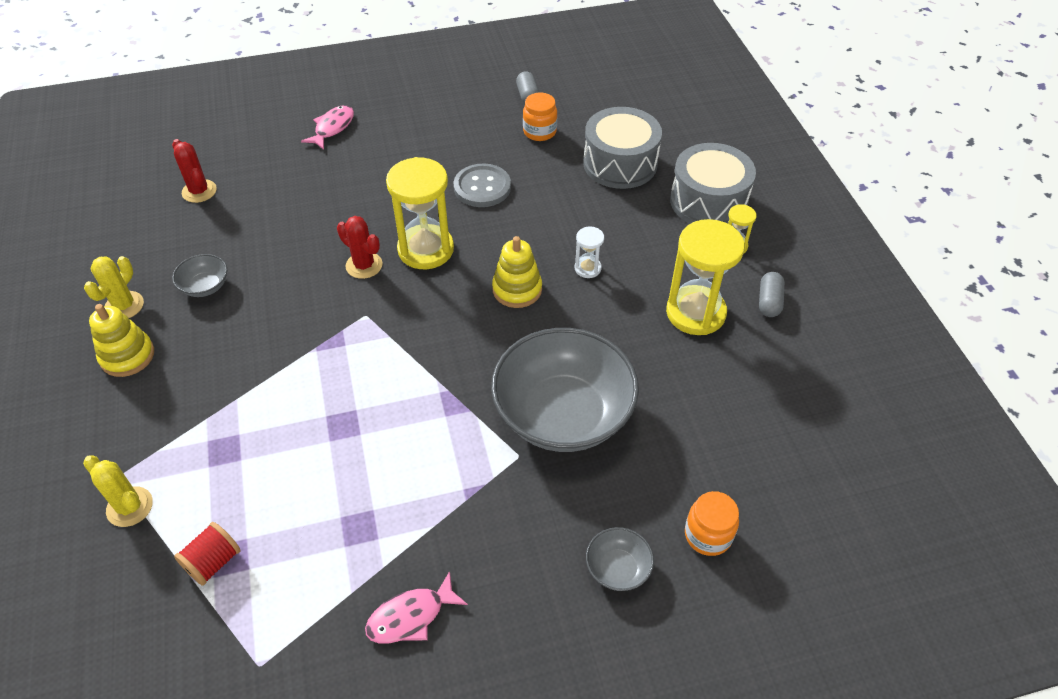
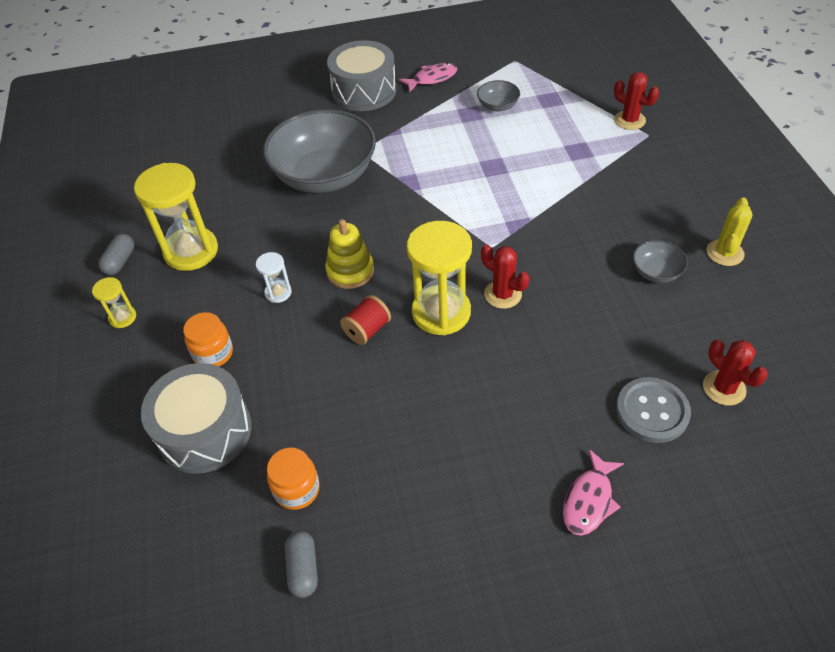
camera: 175 degrees left, 0 degrees up
(127, 356) = (693, 211): yellow stacking toy -> none
(129, 507) = (629, 120): yellow cactus -> red cactus
(213, 562) = (559, 97): red spool -> red spool (367, 330)
(482, 187) = (379, 393): grey button -> grey button (652, 411)
(618, 568) = (306, 99): grey bowl -> grey bowl (497, 106)
(708, 201) = (122, 373): grey drum -> grey drum (364, 91)
(708, 535) = (244, 114): orange jar -> orange jar (213, 353)

